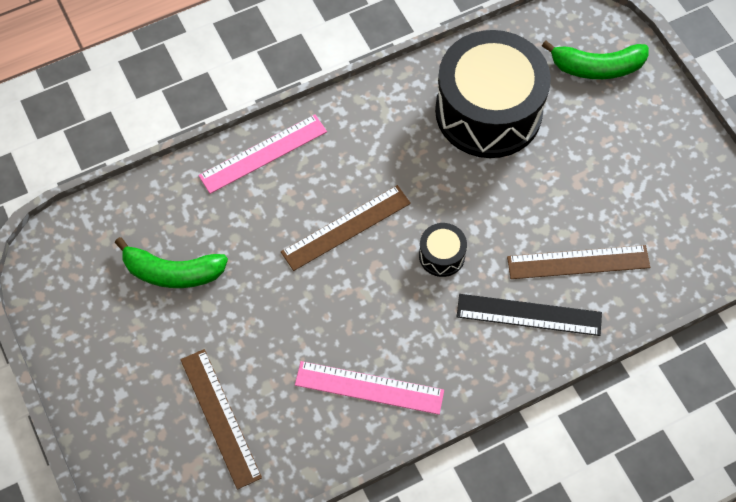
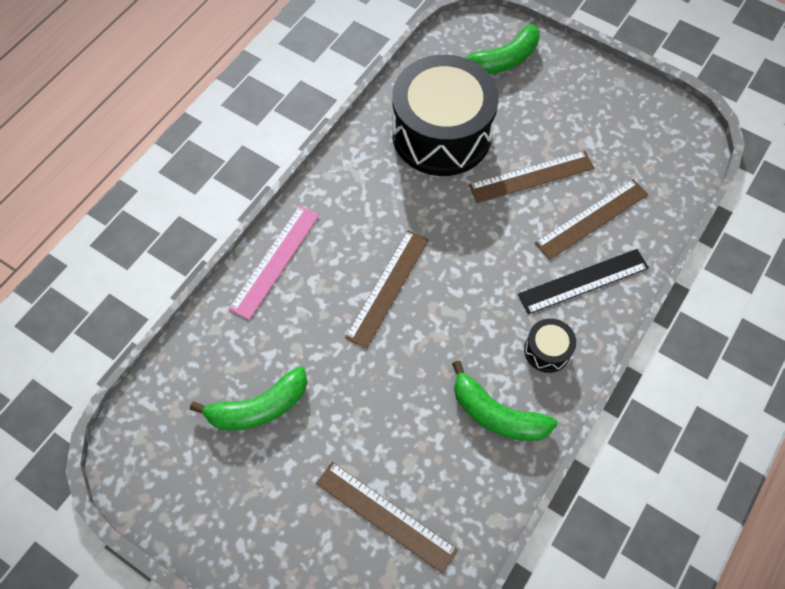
camera: 30 degrees left, 0 degrees up
(369, 388) = (496, 414): pink ruler -> green banana
(441, 255) = (482, 269): black drum -> black drum (547, 350)
(547, 194) = (531, 177): none -> brown ruler

